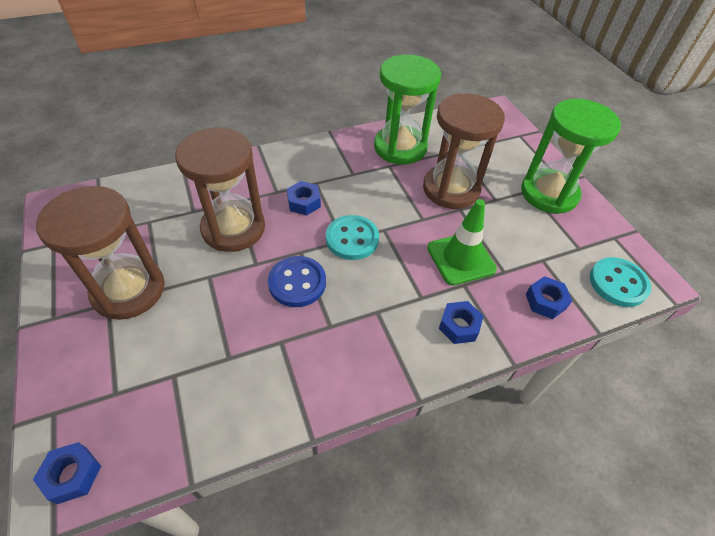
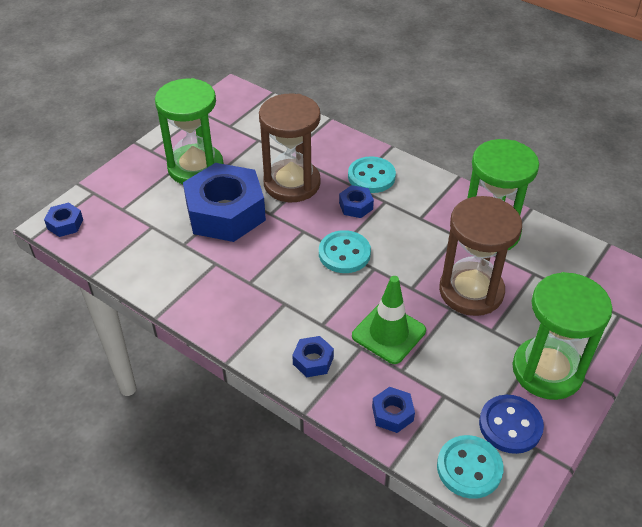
camera: 60 degrees right, 5 degrees down
(129, 290) = (195, 167): brown hourglass -> green hourglass
(220, 298) = (225, 212): none -> blue nut
(279, 175) = (371, 176): none -> turquoise button
(297, 283) = (272, 244): blue button -> blue button (510, 425)

